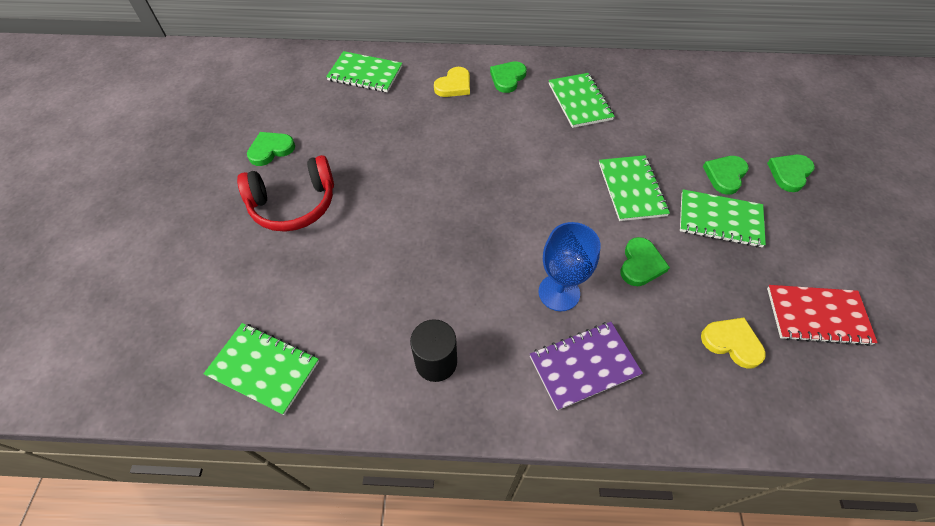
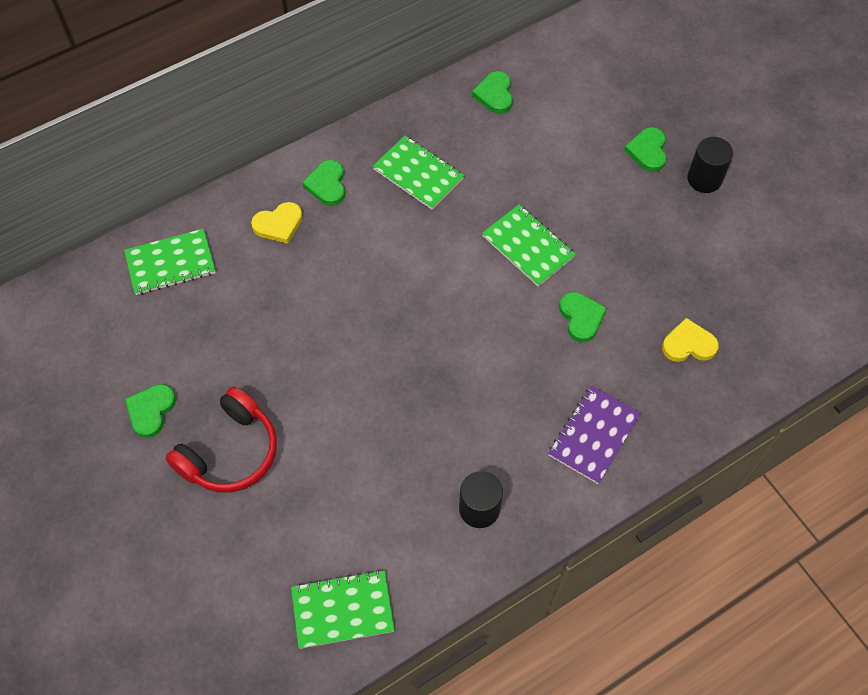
camera: 35 degrees left, 5 degrees up
(454, 85) = (278, 224): yellow heart -> yellow heart turned 60 degrees clockwise
(559, 292) = (533, 385): blue goblet -> none
(720, 220) = (618, 234): green notebook -> none
(725, 175) = (597, 185): green heart -> green heart (494, 94)
(817, 316) = (736, 281): red notebook -> none
(833, 218) = (704, 179): none -> black cylinder

